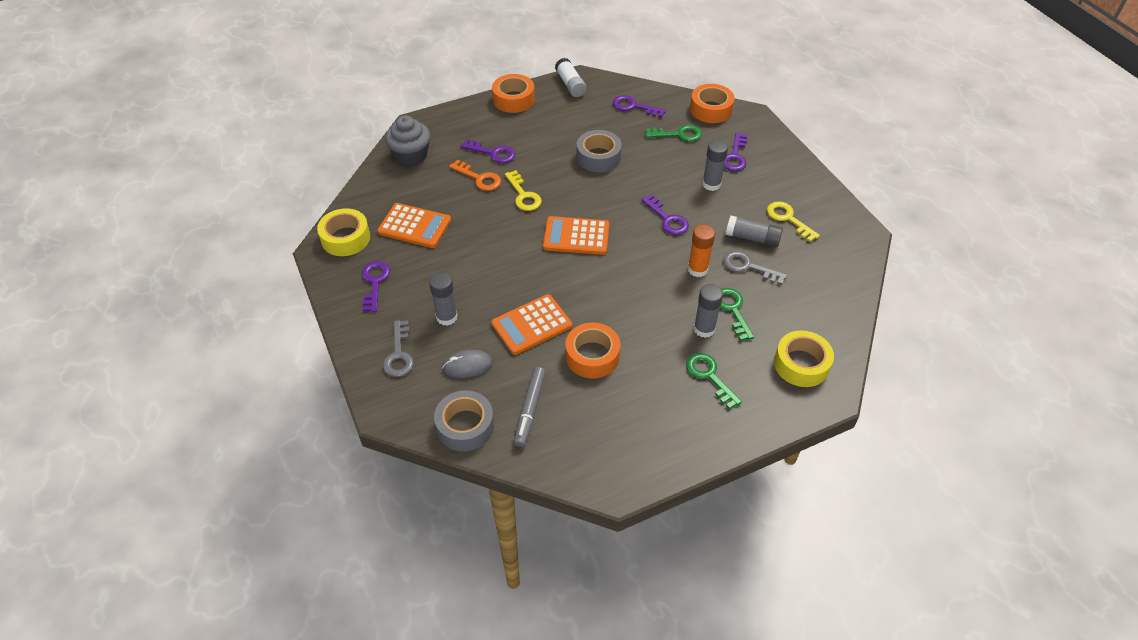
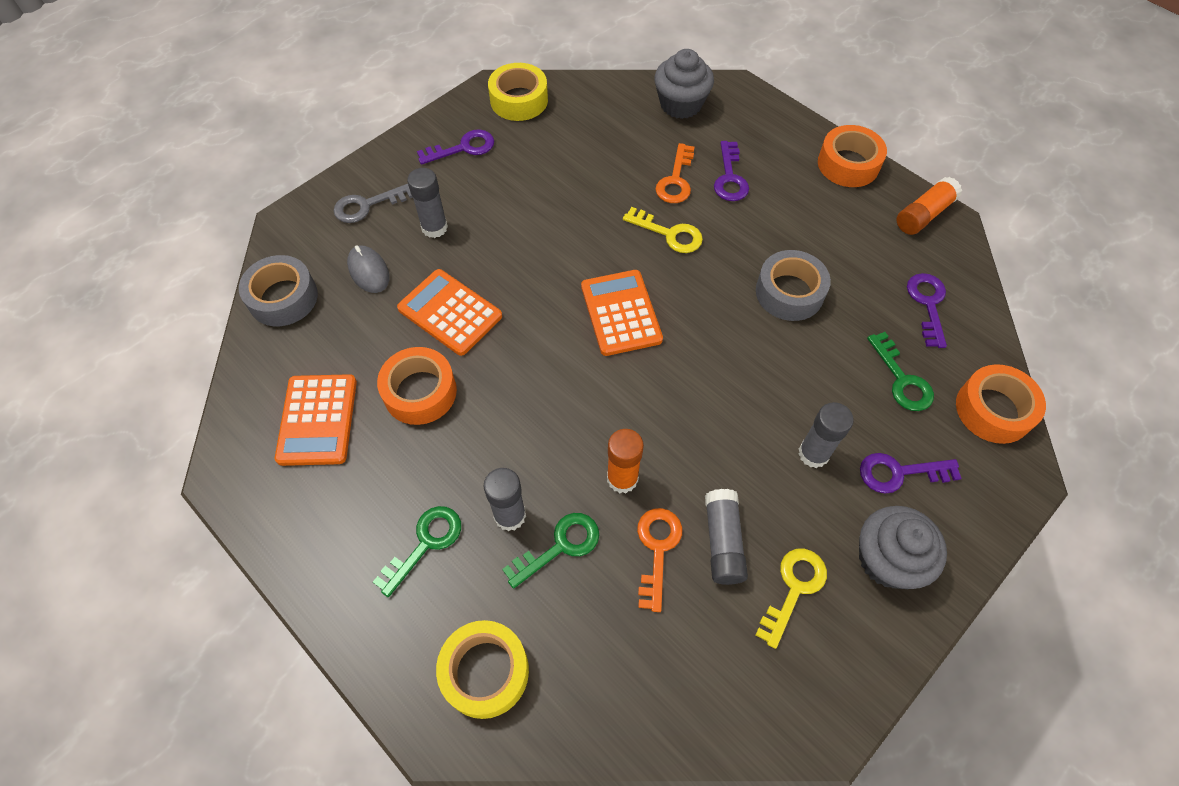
camera: 70 degrees right, 10 degrees up
(414, 226) = (564, 150): orange calculator -> orange calculator (317, 420)
(523, 195) = (669, 233): yellow key -> yellow key turned 105 degrees counterclockwise
(530, 410) = (319, 351): grey marker -> none
(570, 84) = (923, 214): white glue stick -> orange glue stick
(667, 219) = (707, 412): purple key -> none
(748, 267) = (657, 550): grey key -> orange key
(782, 178) = (887, 559): none -> grey cupcake

